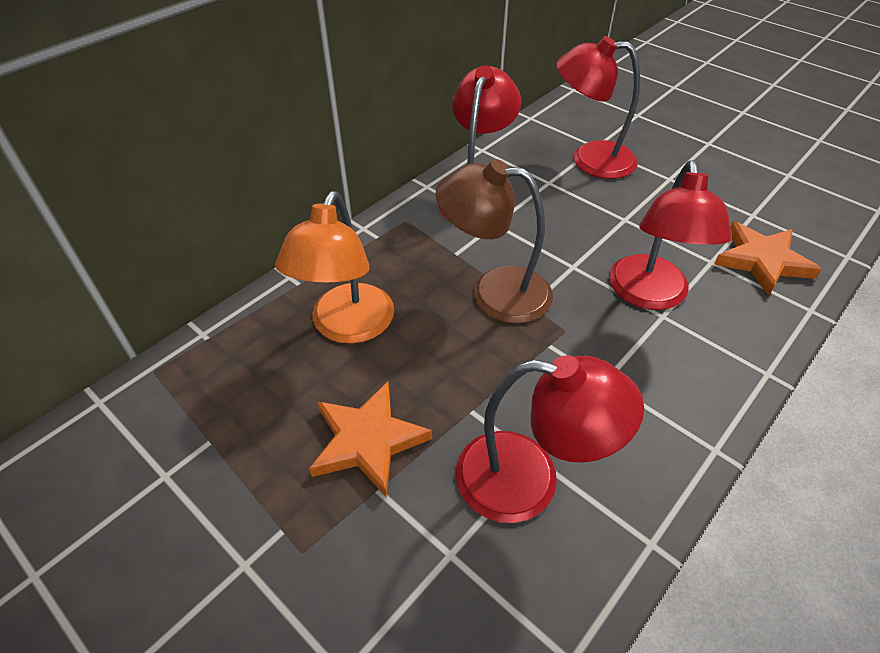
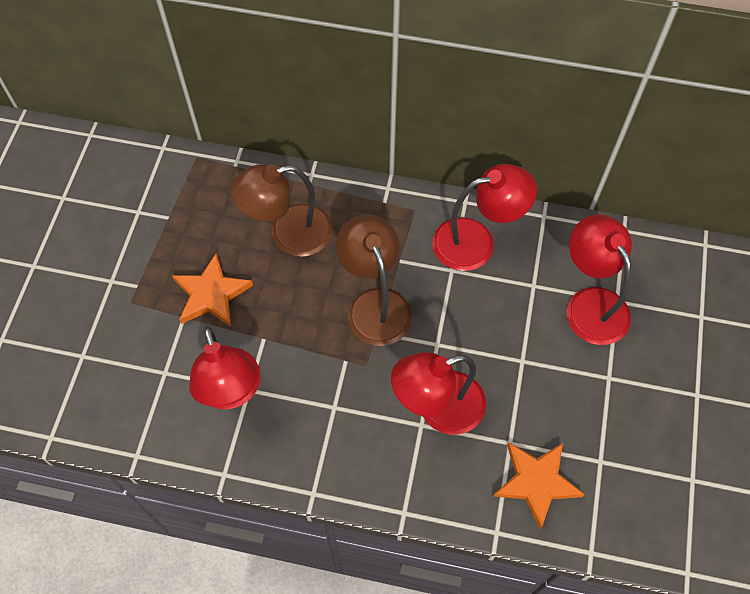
camera: 60 degrees right, 15 degrees up
(347, 327) = (288, 234): orange lamp -> brown lamp

